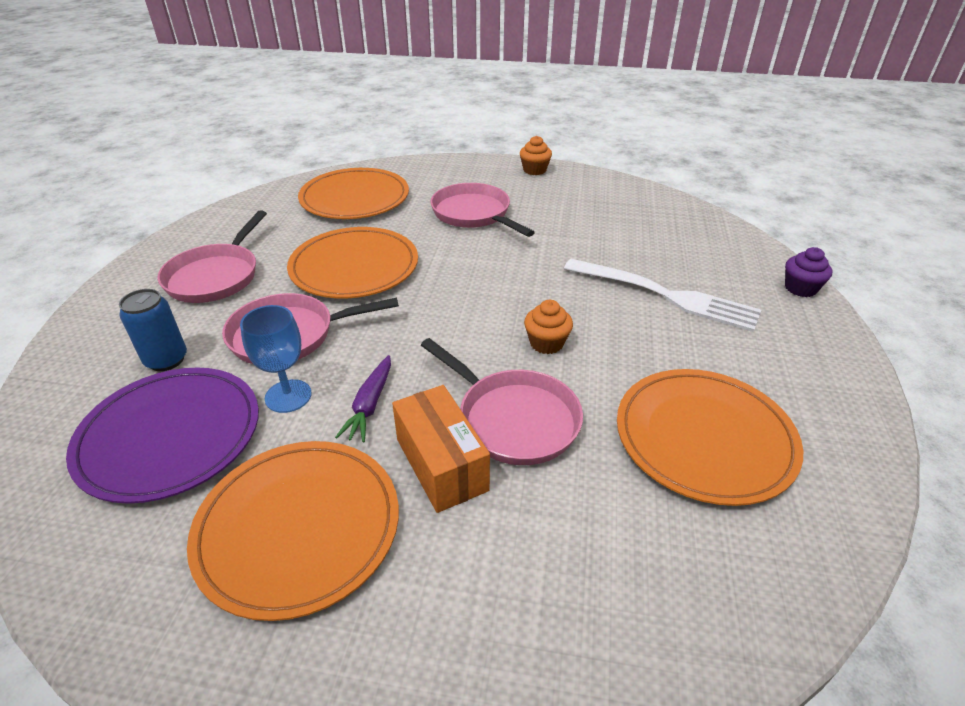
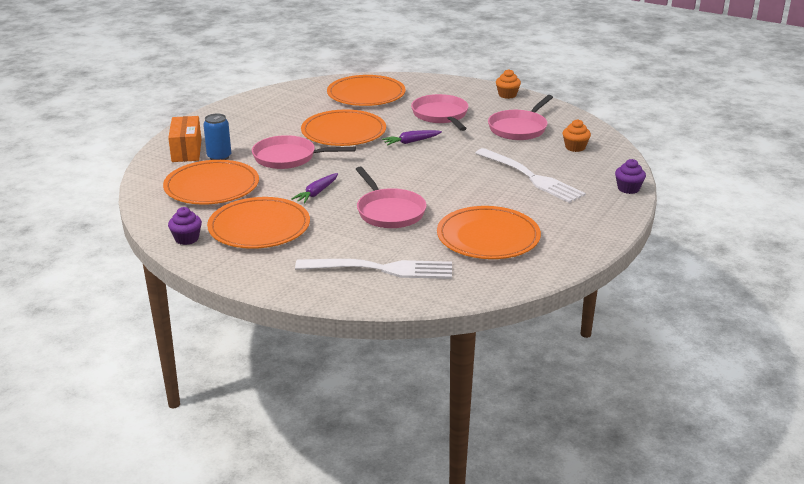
camera: 20 degrees right, 10 degrees down
(150, 614) = (186, 239): none -> purple cupcake
(170, 436) = (212, 186): purple plate -> orange plate
(216, 276) = (259, 124): pink pan -> pink pan (519, 128)
(288, 396) = (276, 182): blue goblet -> none
(441, 464) = (339, 220): orange box -> orange box (186, 150)
(461, 266) = (411, 142): none -> purple carrot
(546, 343) = (434, 186): orange cupcake -> orange cupcake (575, 147)
(589, 586) = (381, 269): none -> white fork

